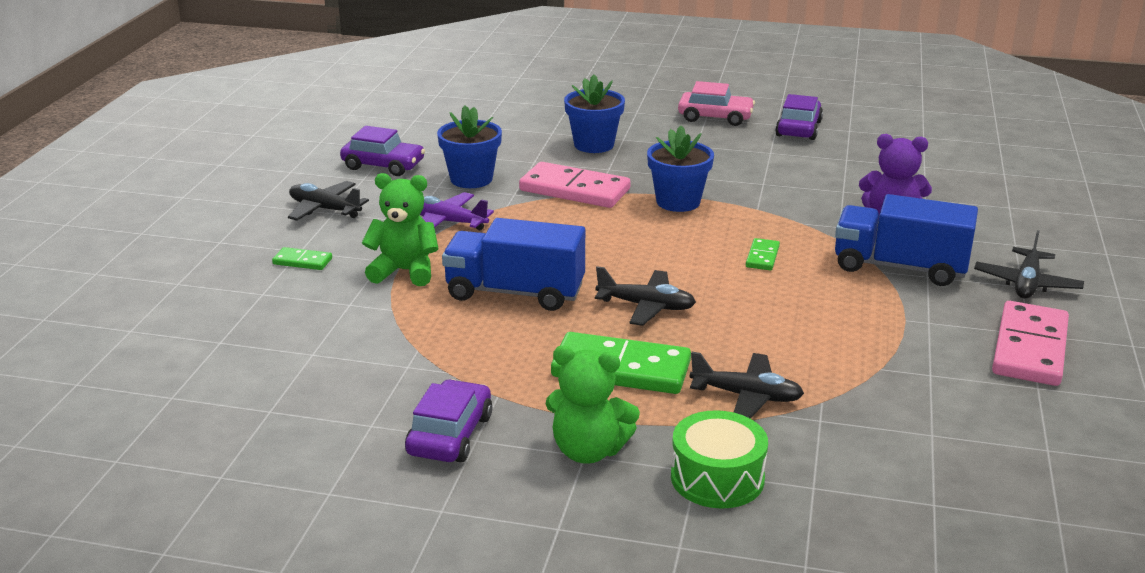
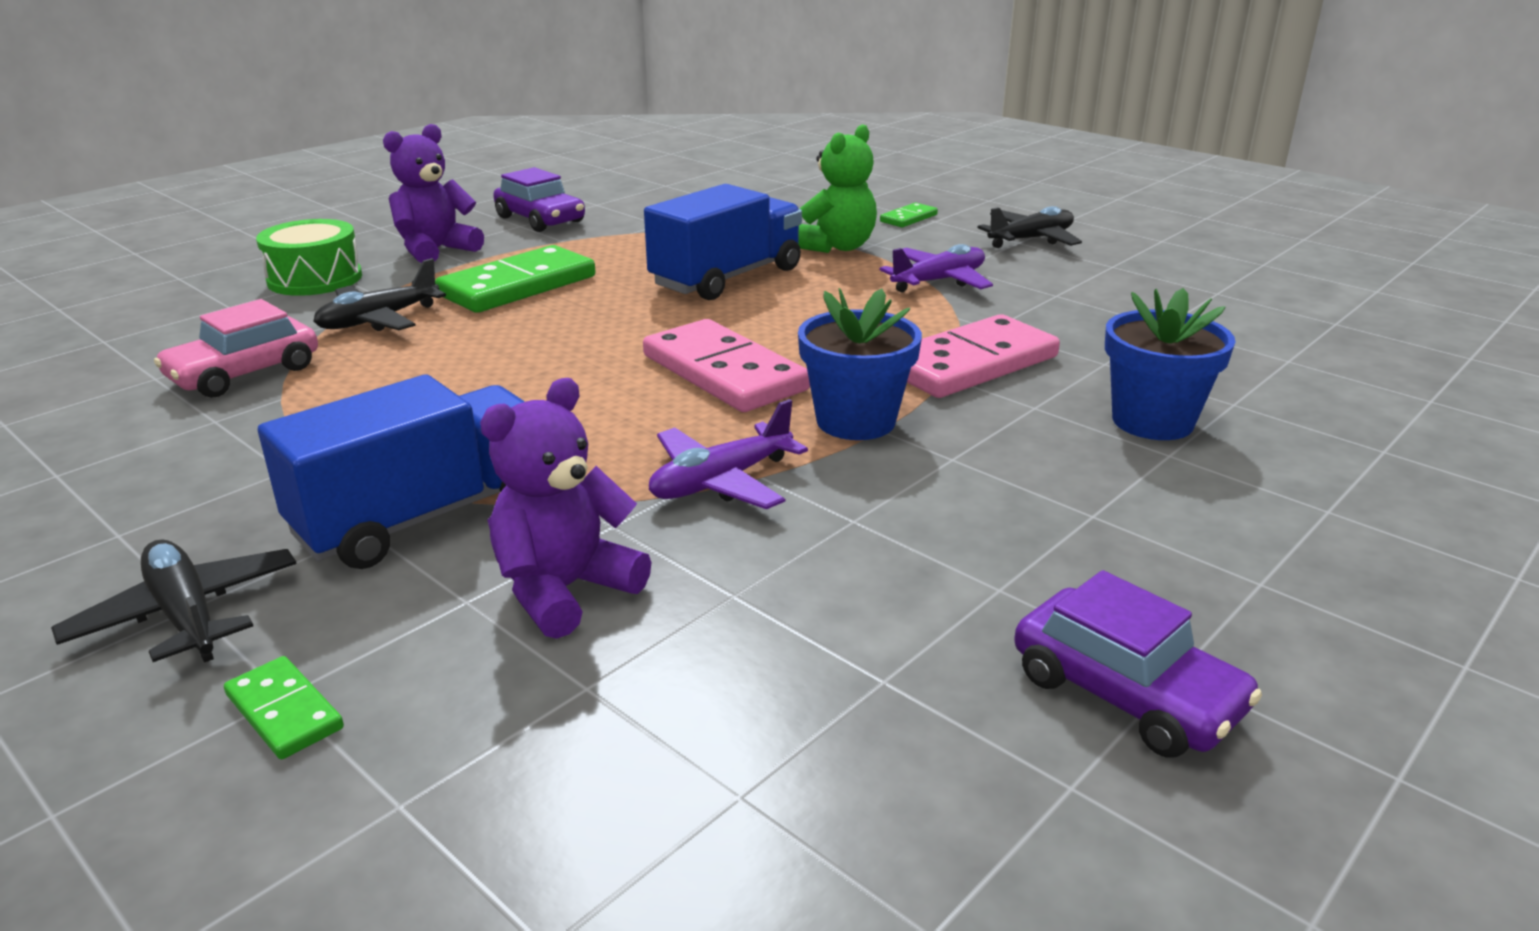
camera: 120 degrees right, 0 degrees up
(383, 165) = (1150, 280): purple car -> none
(471, 179) = (1065, 314): blue flower pot -> none
(588, 451) = (436, 250): green teddy bear -> purple teddy bear
(646, 306) = (606, 324): black plane -> none
(715, 117) = (1260, 596): pink car -> pink car (244, 373)
(762, 257) = (612, 423): green domino -> green domino (284, 711)
(775, 215) = (721, 482): none -> purple plane
(1030, 348) = (100, 513): pink domino -> pink domino (724, 373)

